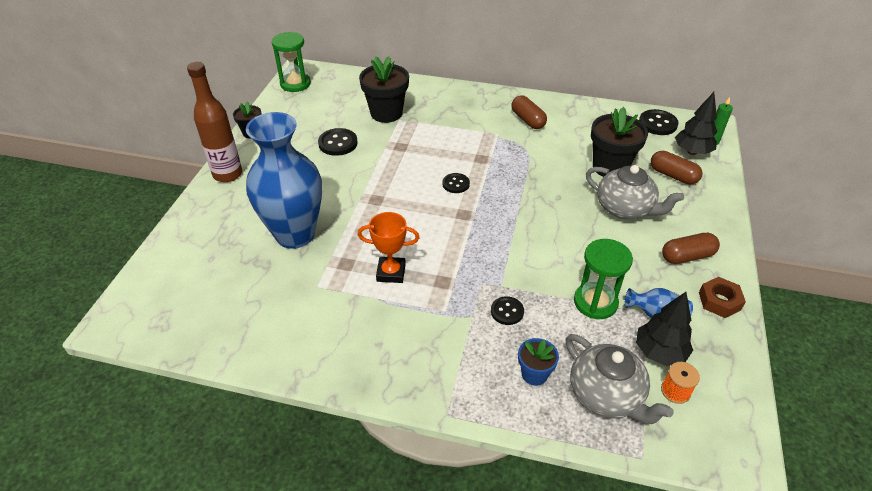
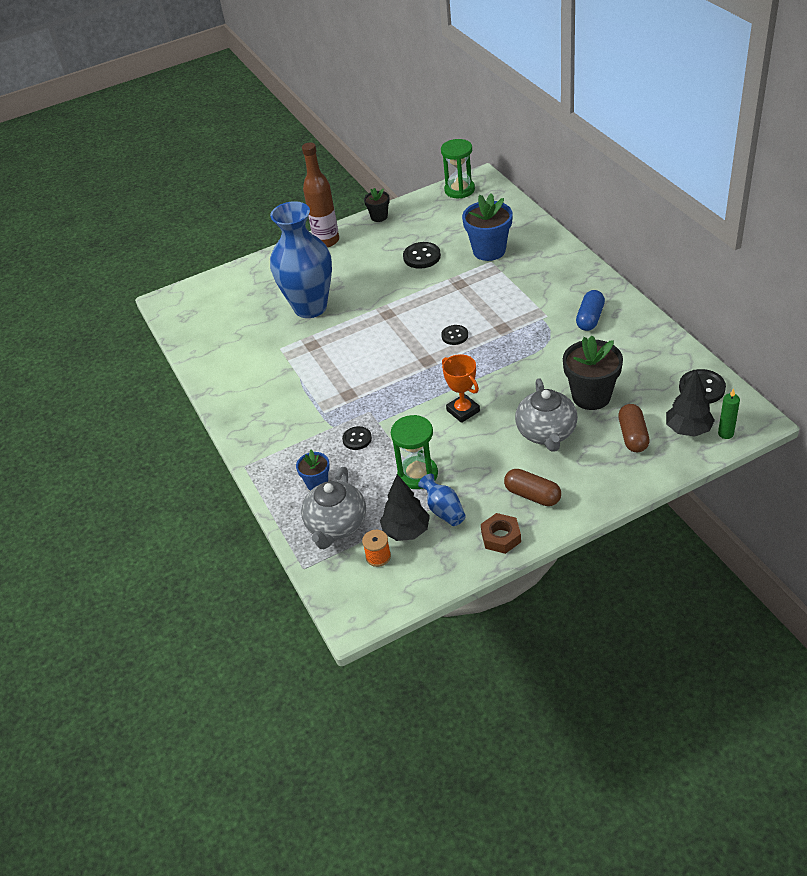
camera: 55 degrees right, 0 degrees up
(386, 113) = (489, 251): black flower pot -> blue flower pot
(391, 272) = (328, 368): orange trophy -> orange trophy (463, 411)
(527, 120) = (590, 318): brown capsule -> blue capsule

